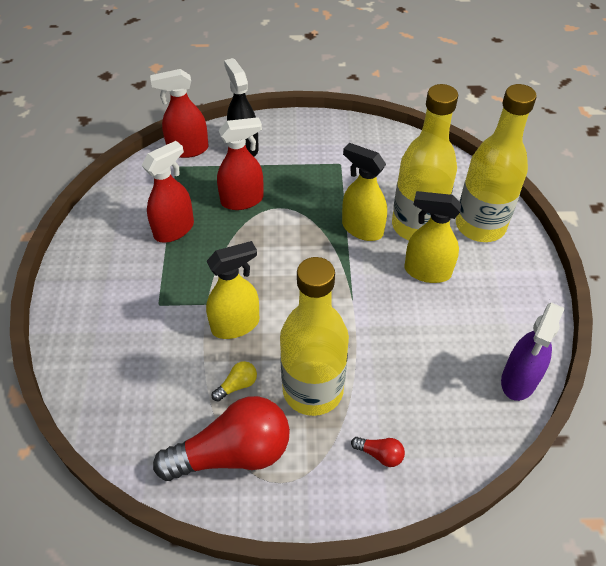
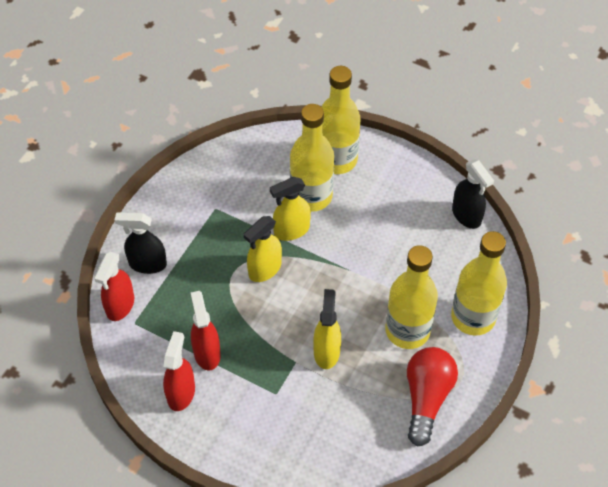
camera: 60 degrees left, 5 degrees up
(237, 385) = (377, 373): yellow light bulb -> none
(242, 200) = (208, 292): red spray bottle -> red spray bottle (181, 393)
(380, 454) = (473, 317): red light bulb -> yellow bottle
(427, 271) = (355, 214): yellow spray bottle -> yellow spray bottle (264, 269)
(519, 380) = (466, 215): purple spray bottle -> black spray bottle

